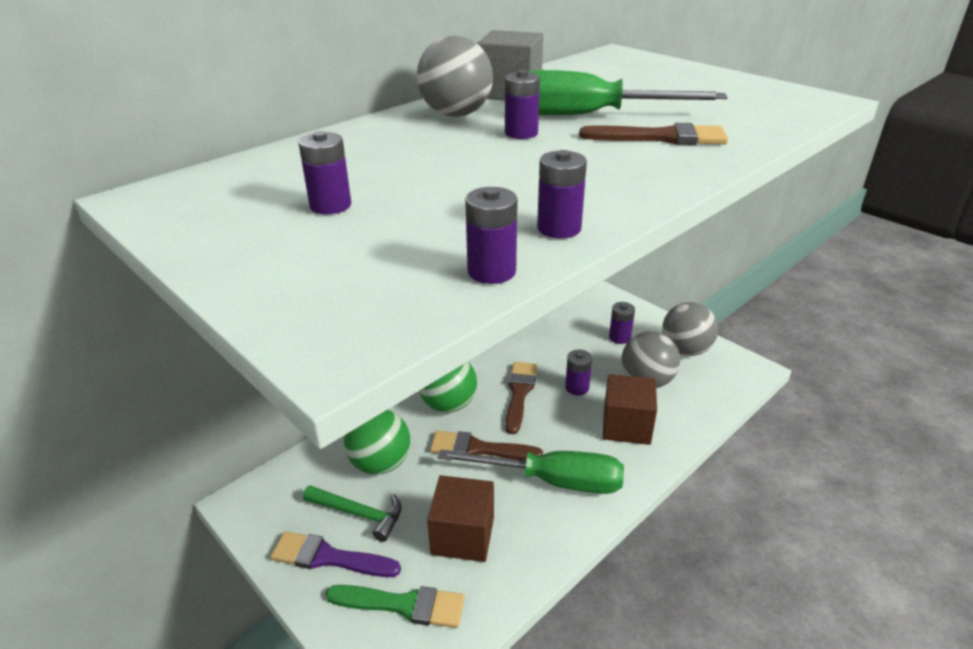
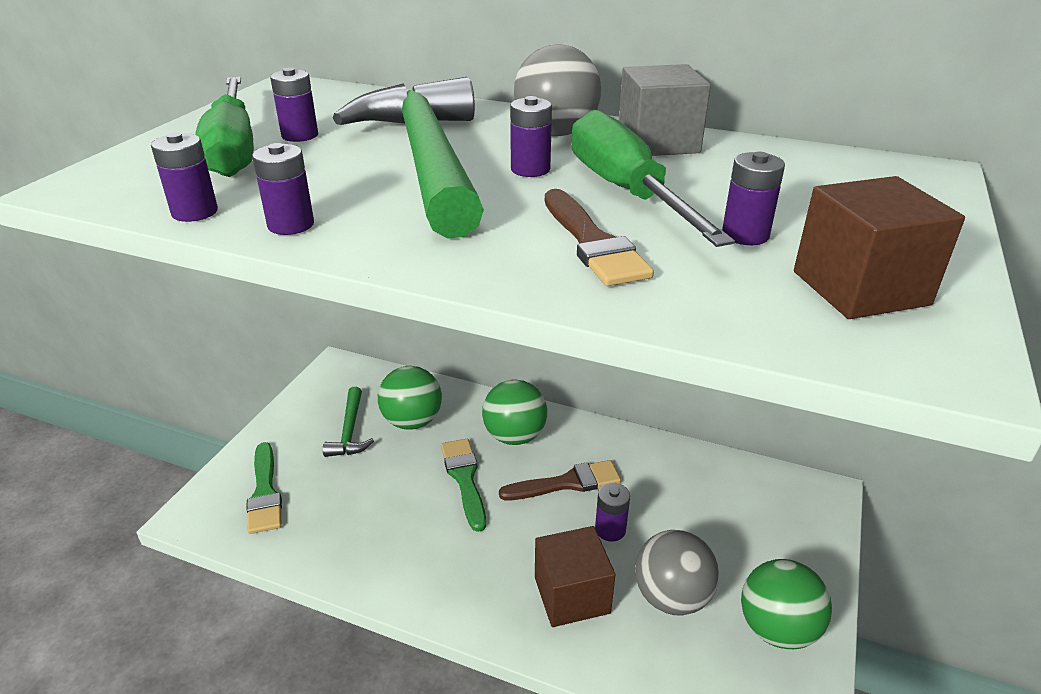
camera: 65 degrees right, 0 degrees up
(329, 557) = (299, 432): purple brush -> none
(460, 162) = (426, 159): none -> green hammer
(463, 535) = (349, 504): brown cube -> brown cube (860, 288)
(479, 449) = (464, 479): brown brush -> green brush
(552, 481) = (447, 549): green screwdriver -> green screwdriver (233, 149)
(619, 337) = (743, 546): purple battery -> purple battery (745, 235)
(685, 350) = (777, 629): grey ball -> green ball

